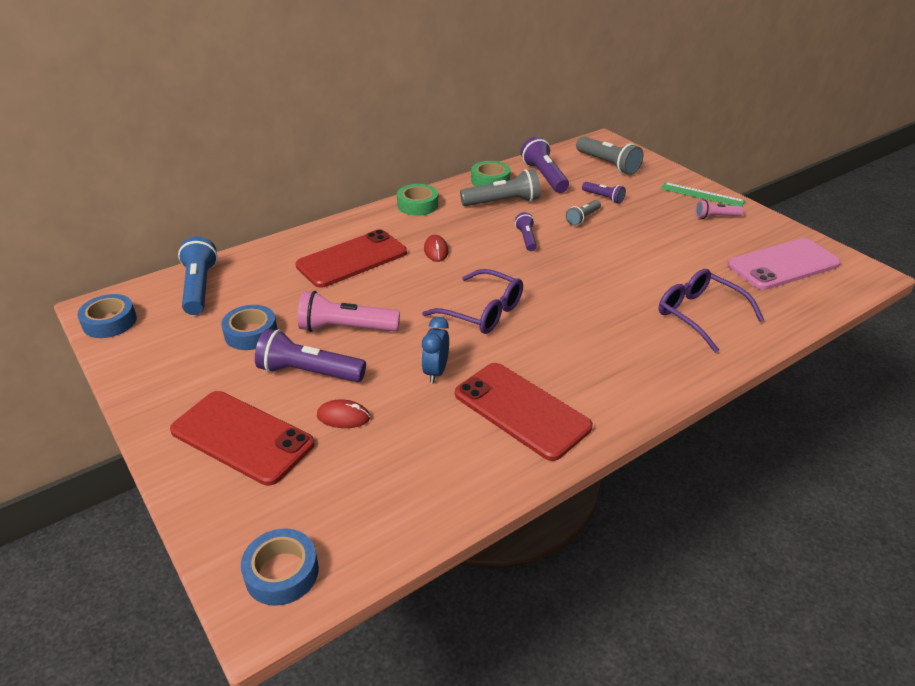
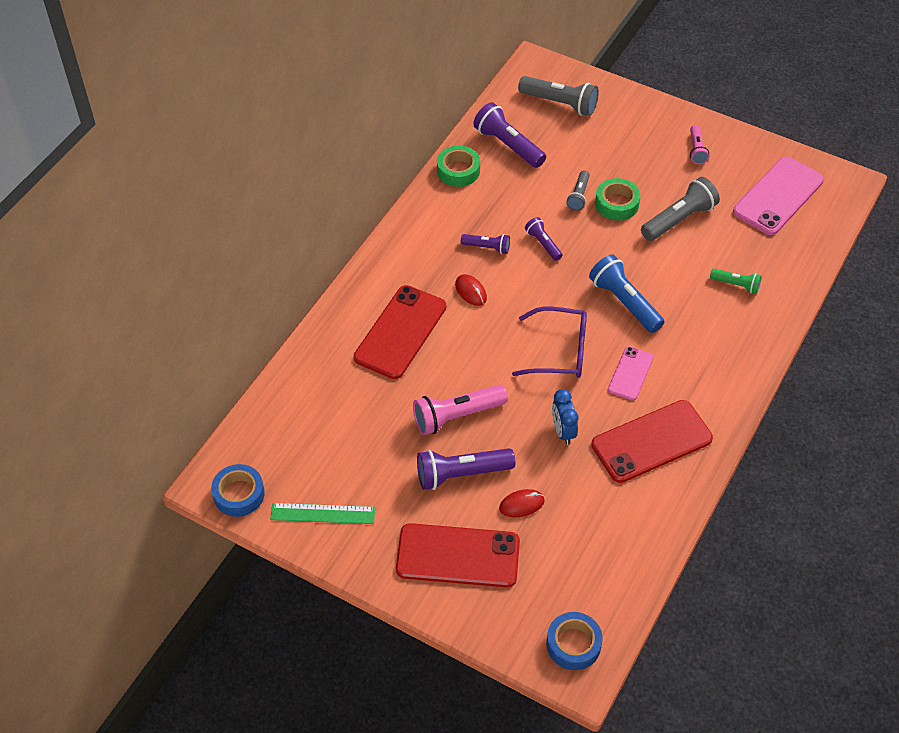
camera: 25 degrees left, 15 degrees up
(199, 287) = (286, 422): blue flashlight -> blue flashlight (625, 302)
(251, 333) = (379, 454): blue tape -> none
(417, 205) = (410, 234): green tape -> green tape (617, 204)
(503, 202) = (491, 200): grey flashlight -> grey flashlight (679, 219)
(521, 410) = (651, 442): red phone -> red phone turned 45 degrees counterclockwise
(540, 348) = (630, 373): none -> pink phone
(603, 198) = (582, 158): purple flashlight -> purple flashlight (487, 247)
(699, 315) = (736, 285): purple glasses -> green flashlight
(702, 195) = (670, 121): green ruler -> green ruler (322, 513)
(716, 217) = (696, 150): pink flashlight -> pink flashlight turned 60 degrees counterclockwise

